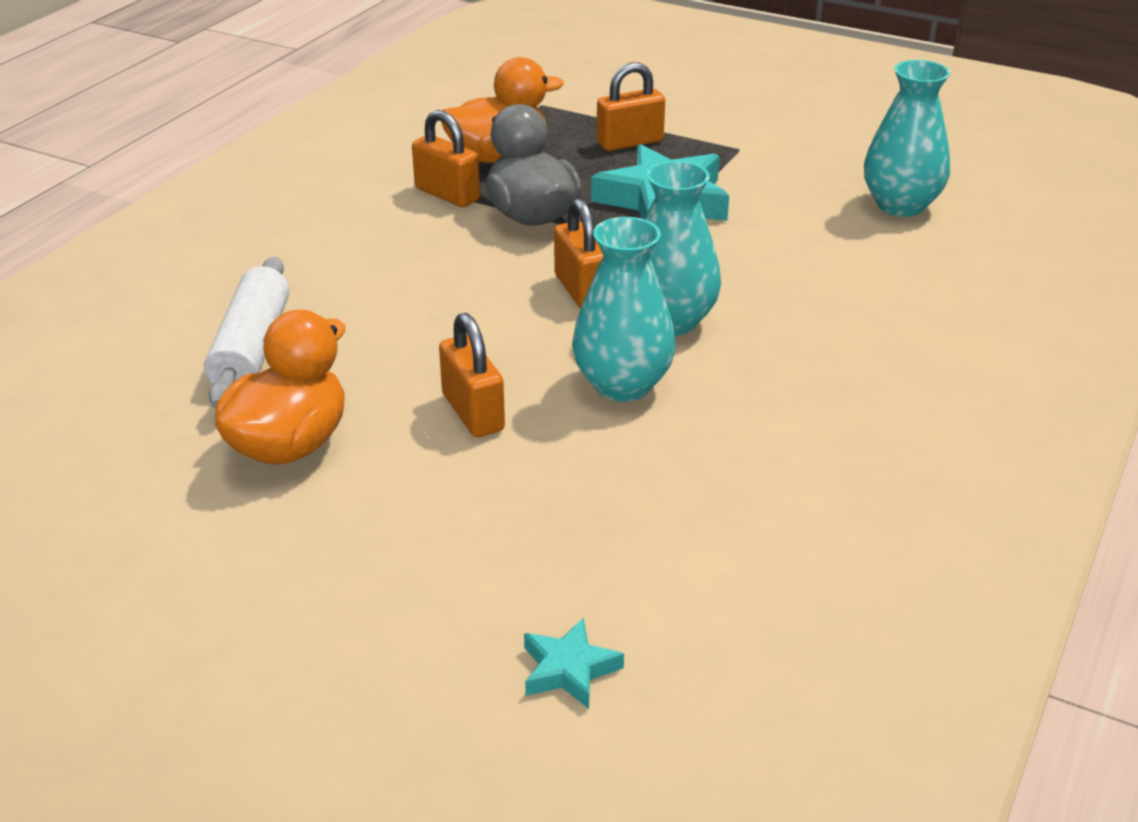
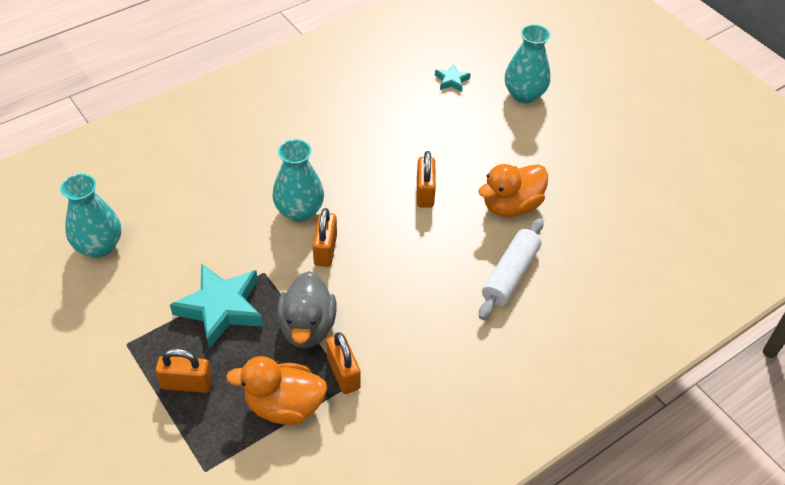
camera: 155 degrees left, 15 degrees up
(622, 385) = (351, 182): turquoise vase -> turquoise vase (524, 94)

